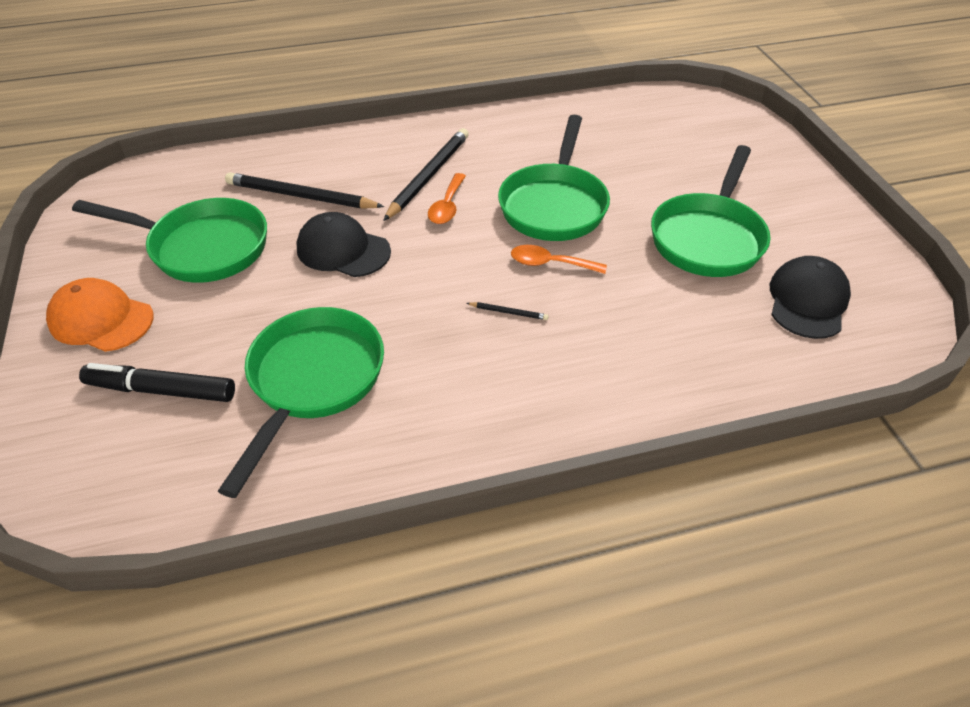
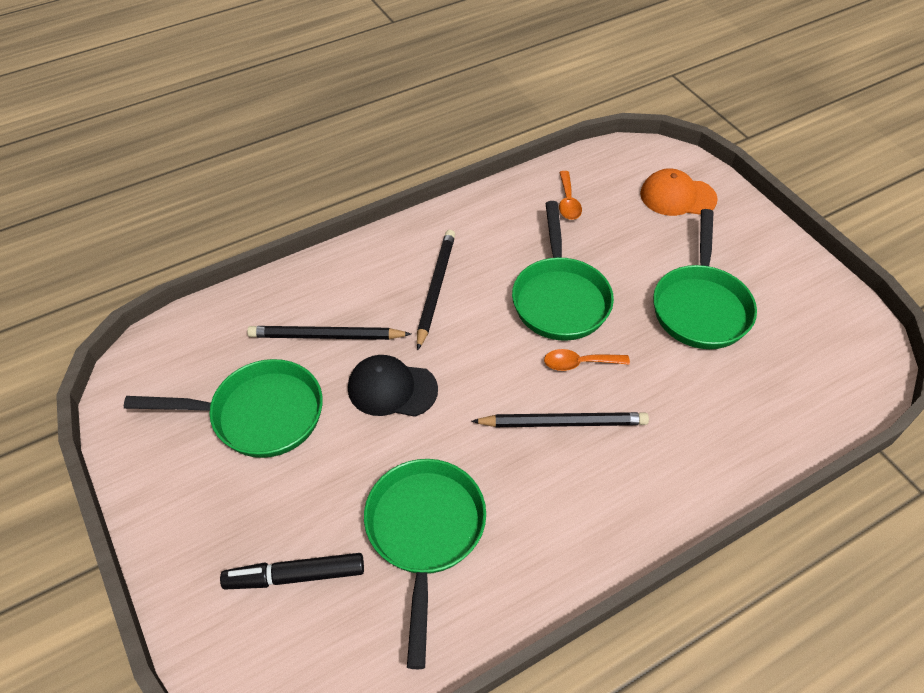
camera: 15 degrees left, 5 degrees up
(101, 319) = (201, 516): orange cap -> orange cap (677, 196)
(447, 206) = (466, 319): orange spoon -> orange spoon (568, 202)
(508, 312) = (563, 422): black pencil -> black pencil, size x2.38
(807, 301) = (798, 355): black cap -> none

